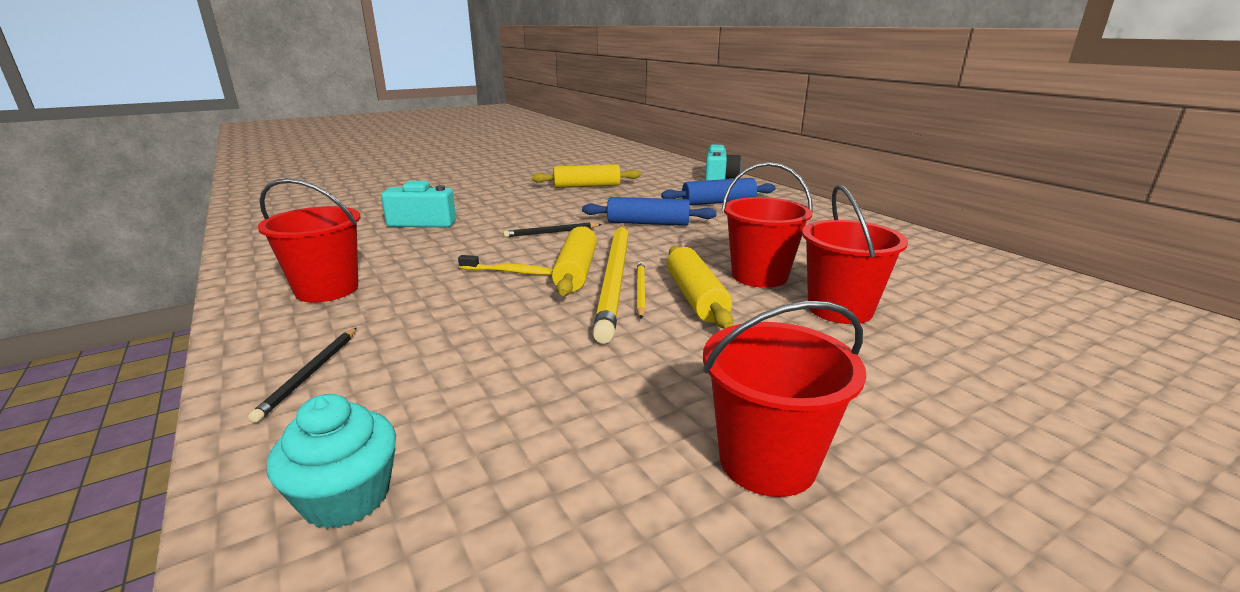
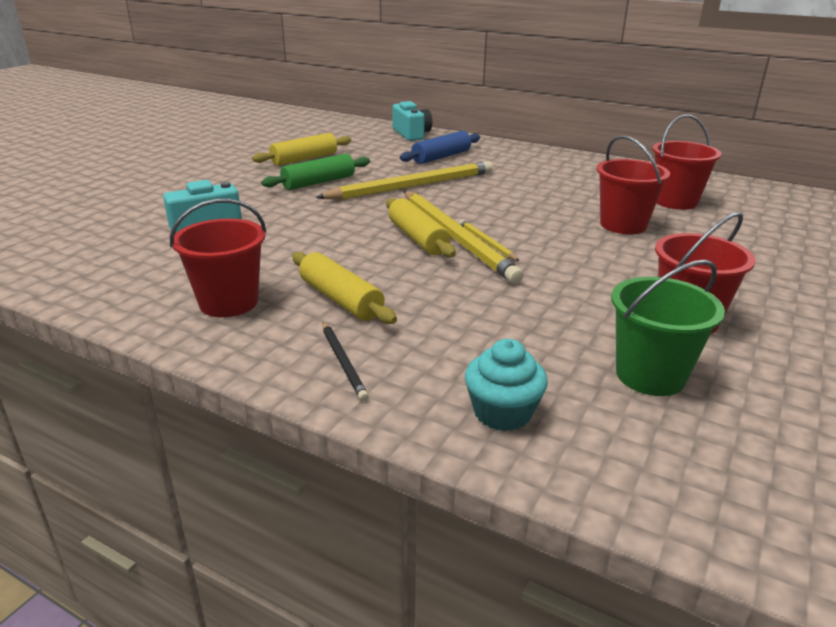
camera: 30 degrees left, 5 degrees up
(509, 272) = (365, 250): yellow toothbrush -> none
(551, 232) = (344, 210): black pencil -> none
(567, 206) = (318, 182): none -> green rolling pin
(595, 526) = (650, 375): none -> green bucket
(648, 223) = (412, 186): blue rolling pin -> yellow pencil
(696, 298) = (529, 238): yellow rolling pin -> yellow rolling pin (341, 299)
(759, 276) = (549, 213): red bucket -> red bucket (675, 201)

